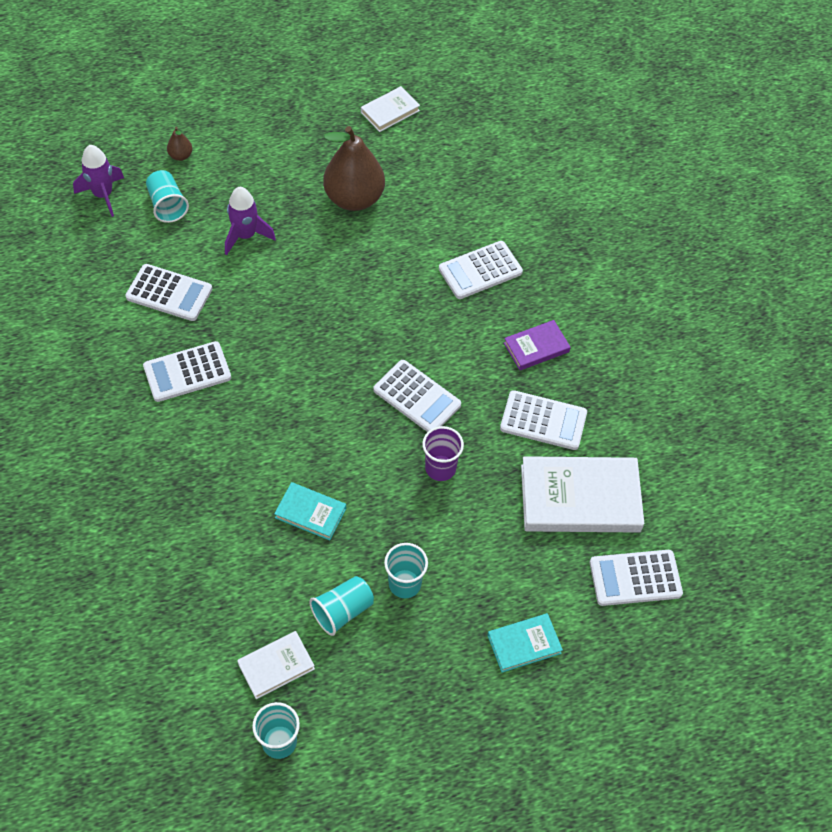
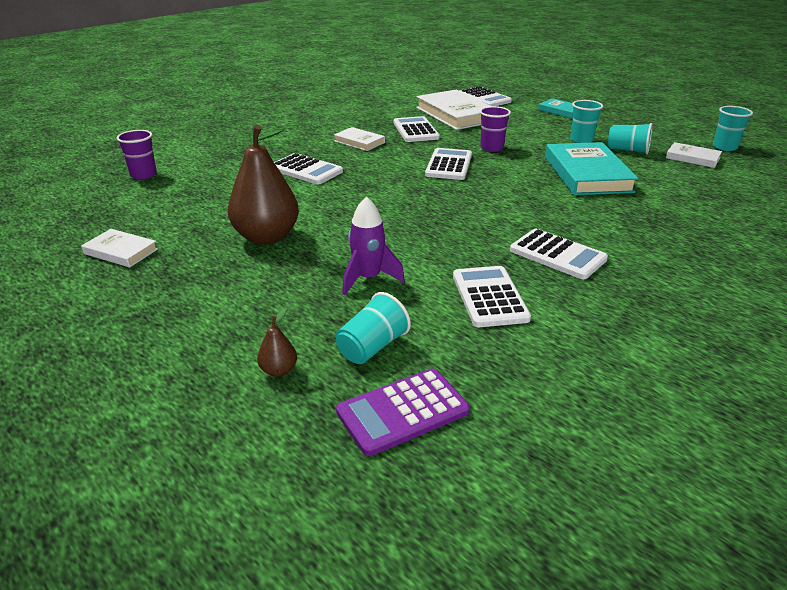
camera: 115 degrees left, 25 degrees down
(103, 195) = (402, 411): purple rocket -> purple calculator
(310, 513) = (587, 174): turquoise book -> turquoise book, size x1.92
(536, 347) = (359, 142): purple book -> white book
(545, 148) = (143, 175): none -> purple cup

